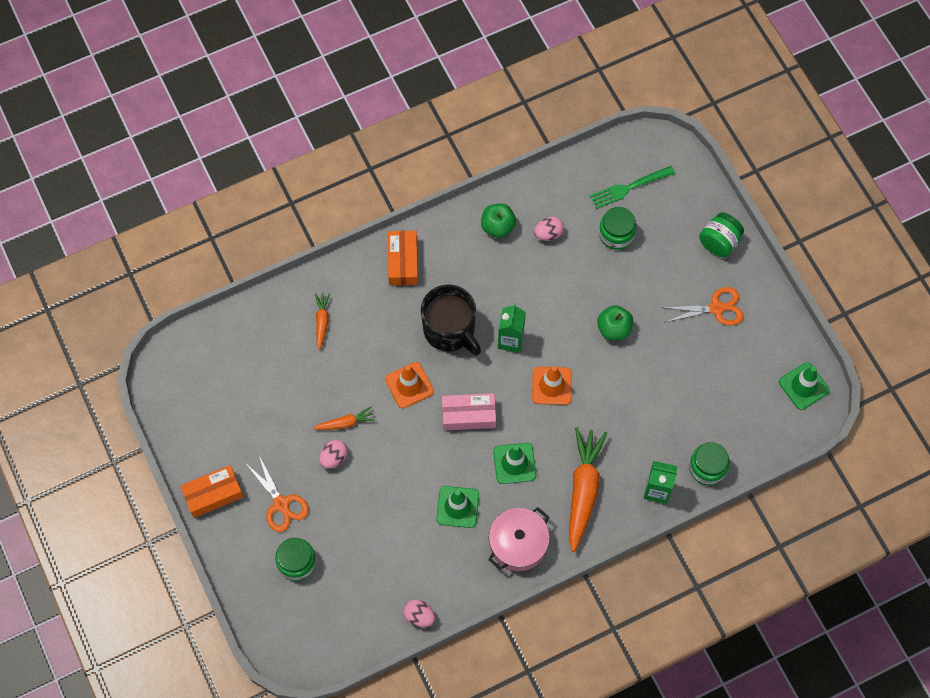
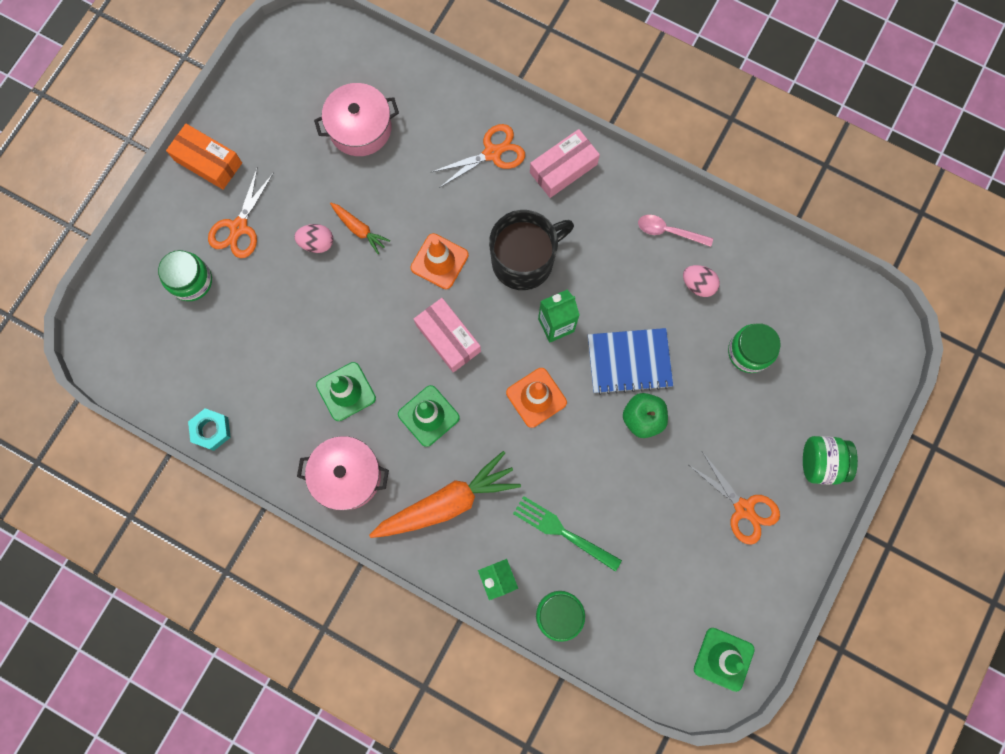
camera: 55 degrees right, 10 degrees up
(269, 374) = (360, 128): none -> pink pot
(322, 322) = (447, 138): orange carrot -> none
(356, 299) = (492, 153): none -> orange scissors
(403, 262) = (563, 168): orange box -> pink box
(419, 616) = (211, 430): pink egg -> turquoise nut
(450, 330) = (524, 260): black mug -> black mug turned 135 degrees counterclockwise
(498, 227) = (668, 231): green apple -> pink spoon
(569, 311) = (629, 361): none -> blue notebook
(629, 187) = (812, 330): green fork -> green fork (564, 532)

